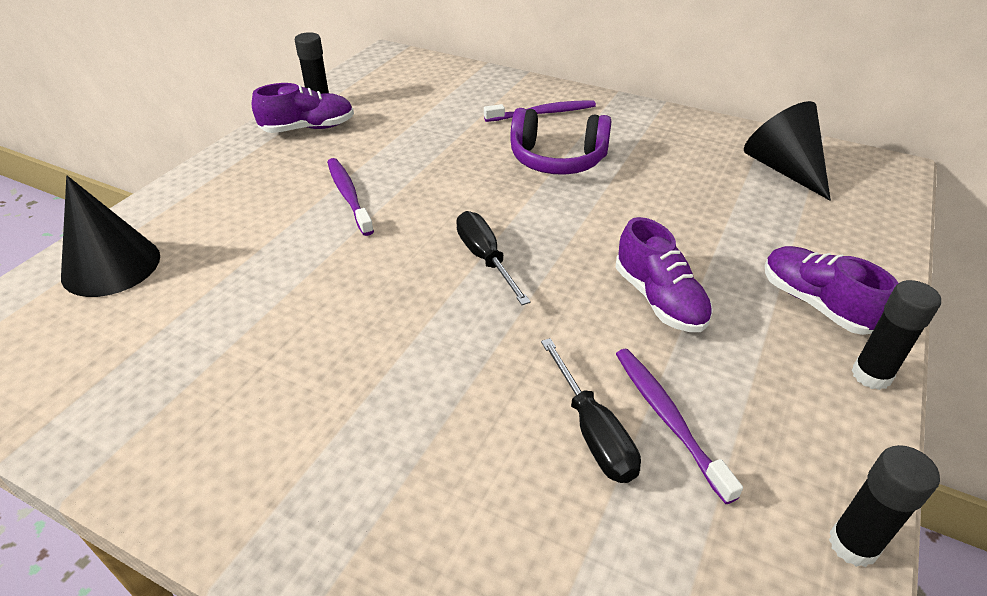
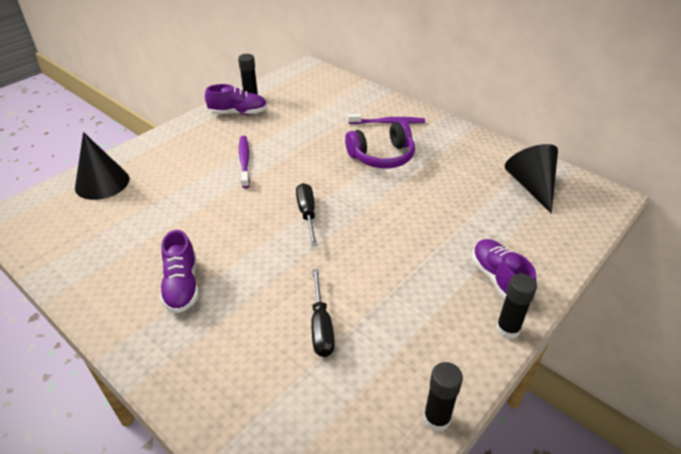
camera: 15 degrees right, 0 degrees up
(557, 159) = (382, 156): purple headphones -> purple headphones turned 45 degrees counterclockwise
(659, 299) = (399, 258): purple shoe -> purple shoe (182, 285)
(668, 419) = (368, 328): purple toothbrush -> none

